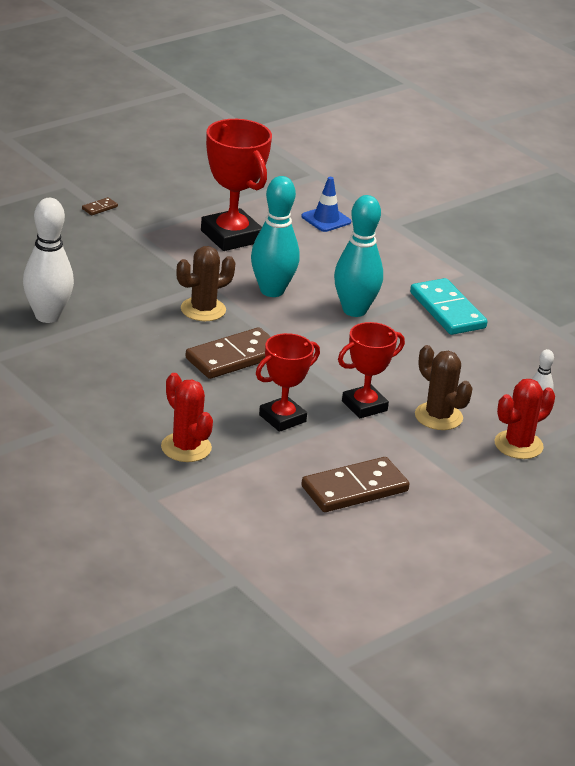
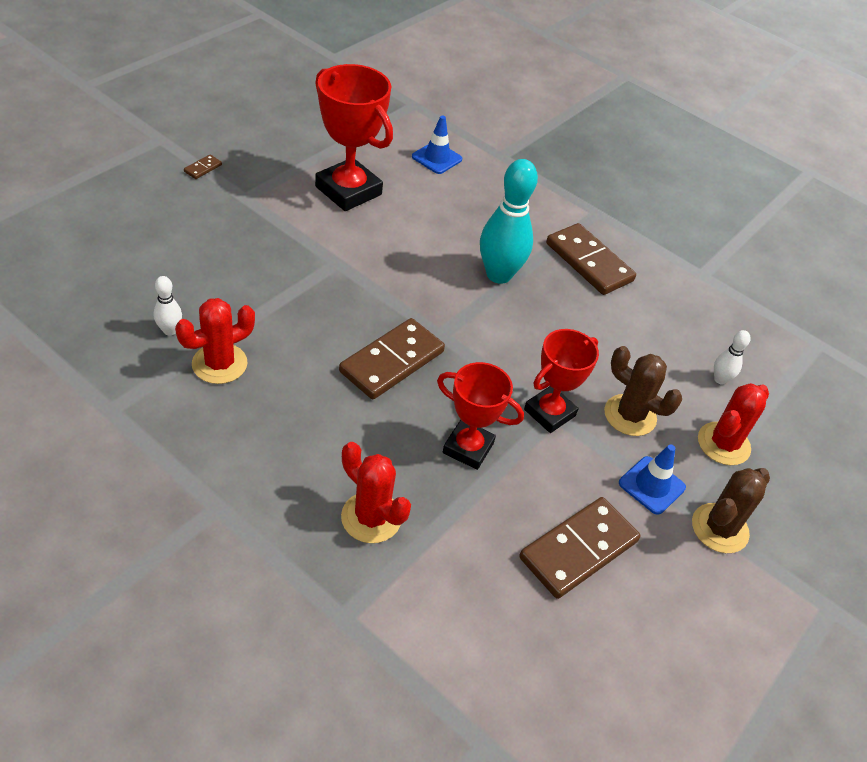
camera: 15 degrees left, 15 degrees up
(47, 316) = (170, 330): white bowling pin -> white bowling pin, size x0.47
(85, 342) = (219, 364): none -> red cactus
(203, 310) = (342, 296): brown cactus -> brown cactus (719, 528)
(272, 291) = (408, 259): turquoise bowling pin -> none
(282, 418) = (468, 448): red trophy -> red trophy turned 75 degrees clockwise
(437, 461) = (651, 485): none -> blue traffic cone
(447, 310) = (589, 262): turquoise domino -> brown domino

